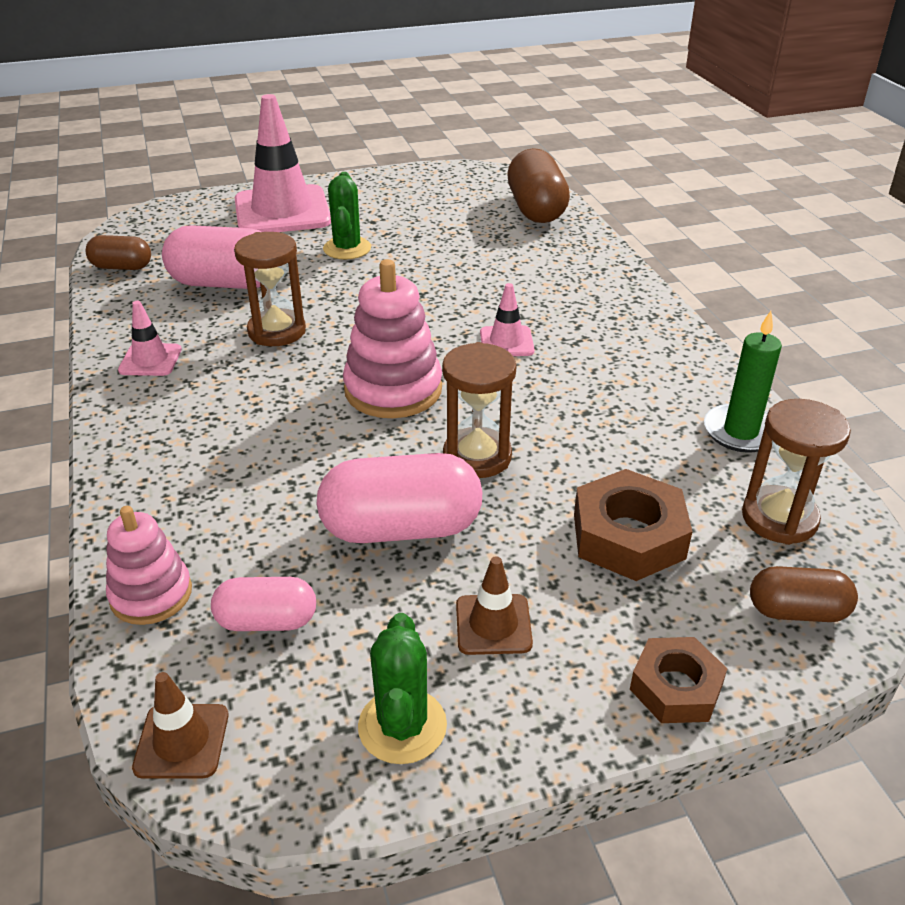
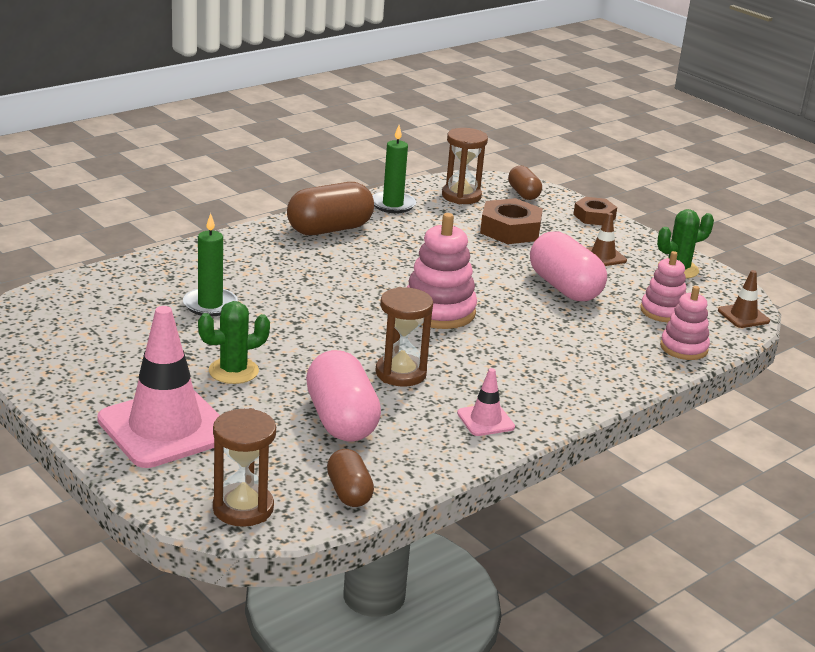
camera: 115 degrees left, 10 degrees down
(267, 621) = (663, 311): pink capsule -> pink stacking toy
(477, 456) = (483, 274): brown hourglass -> brown hourglass (243, 508)
(481, 255) = (210, 305): none -> green candle
(506, 342) = (346, 279): pink traffic cone -> none
(536, 209) = (98, 289): brown capsule -> brown capsule (329, 229)

